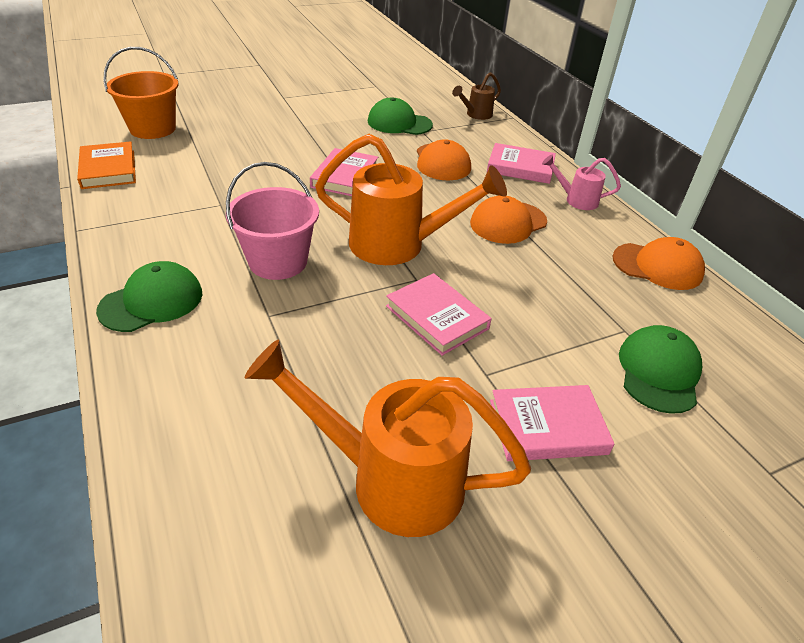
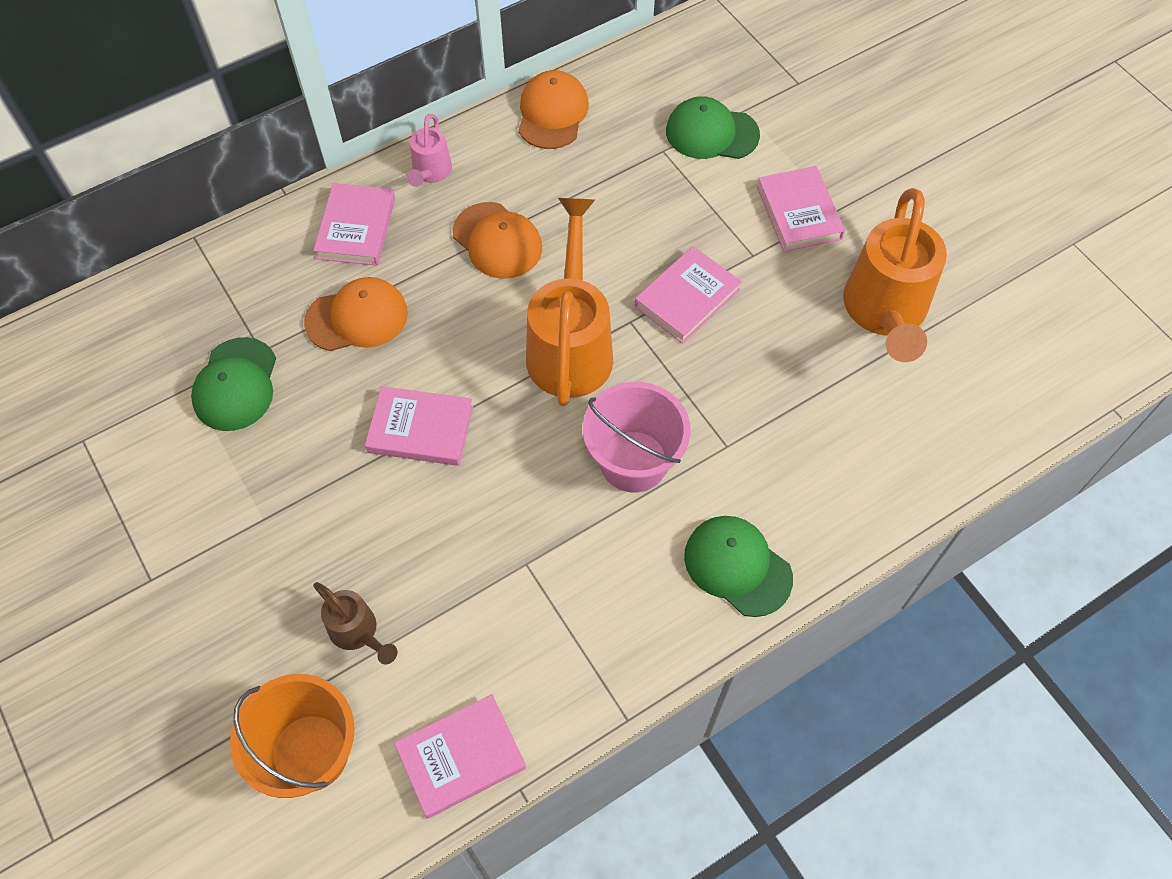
camera: 95 degrees left, 20 degrees up
(108, 169) = (461, 757): orange book -> pink book
(476, 115) = (190, 284): brown watering can -> brown watering can (358, 632)

